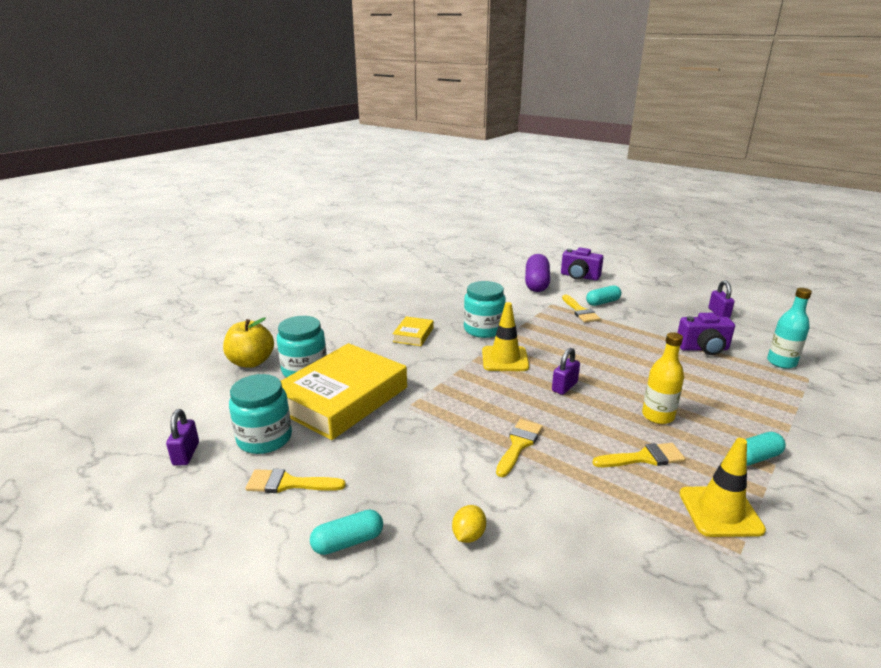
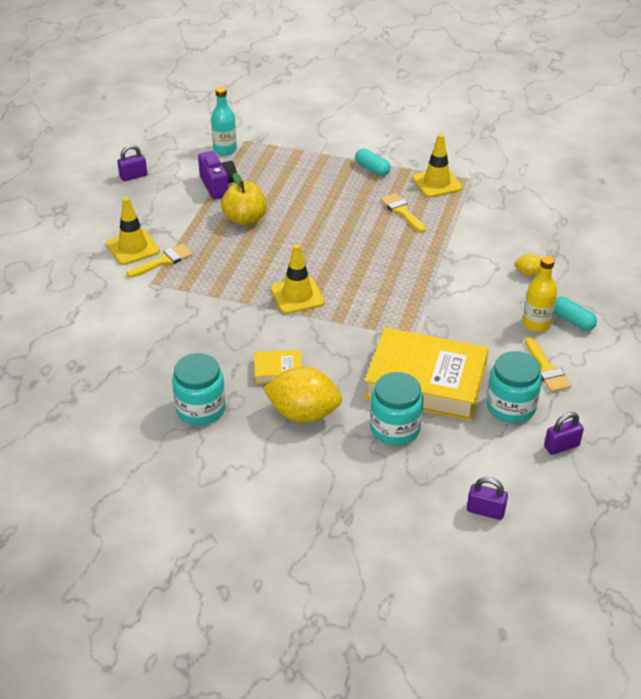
camera: 110 degrees left, 15 degrees up
(251, 362) = (404, 479): yellow apple -> yellow apple (245, 219)
(358, 336) = (303, 413): none -> yellow lemon
(483, 329) = (240, 321): turquoise jar -> turquoise jar (200, 409)
(519, 444) = (424, 267): yellow brush -> none
(536, 283) = (91, 302): purple capsule -> none
(564, 387) = (328, 255): purple padlock -> purple padlock (485, 511)
(579, 277) = (57, 271): purple camera -> none
(602, 302) = (133, 247): turquoise capsule -> yellow traffic cone
(658, 416) = (345, 207): yellow bottle -> yellow bottle (536, 324)

